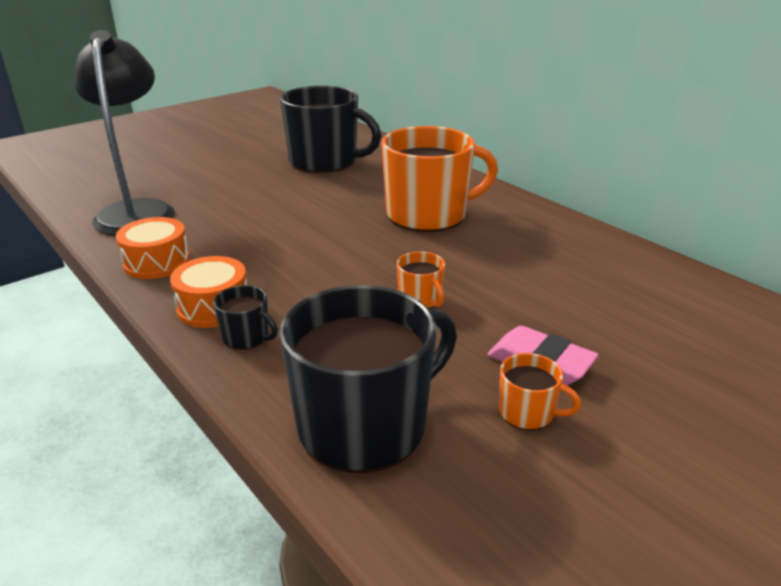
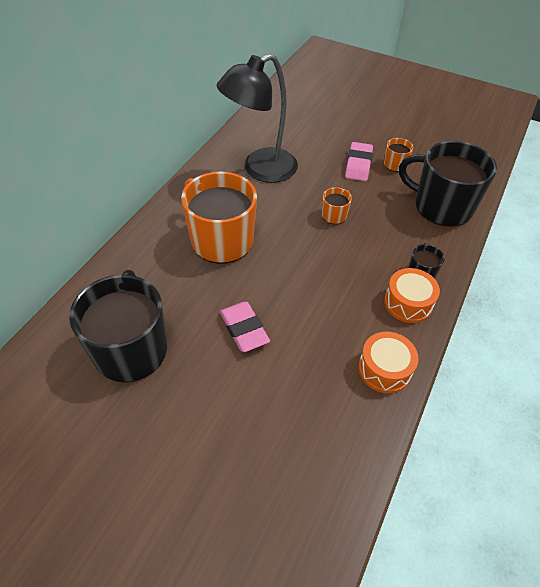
camera: 115 degrees left, 20 degrees up
(137, 211) = (317, 449): black lamp -> black lamp (260, 170)
(292, 205) = (244, 329): none -> pink eraser

